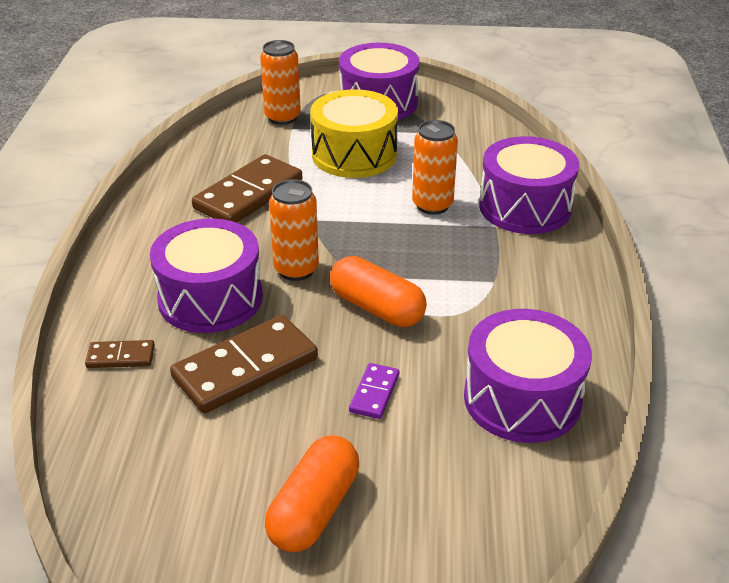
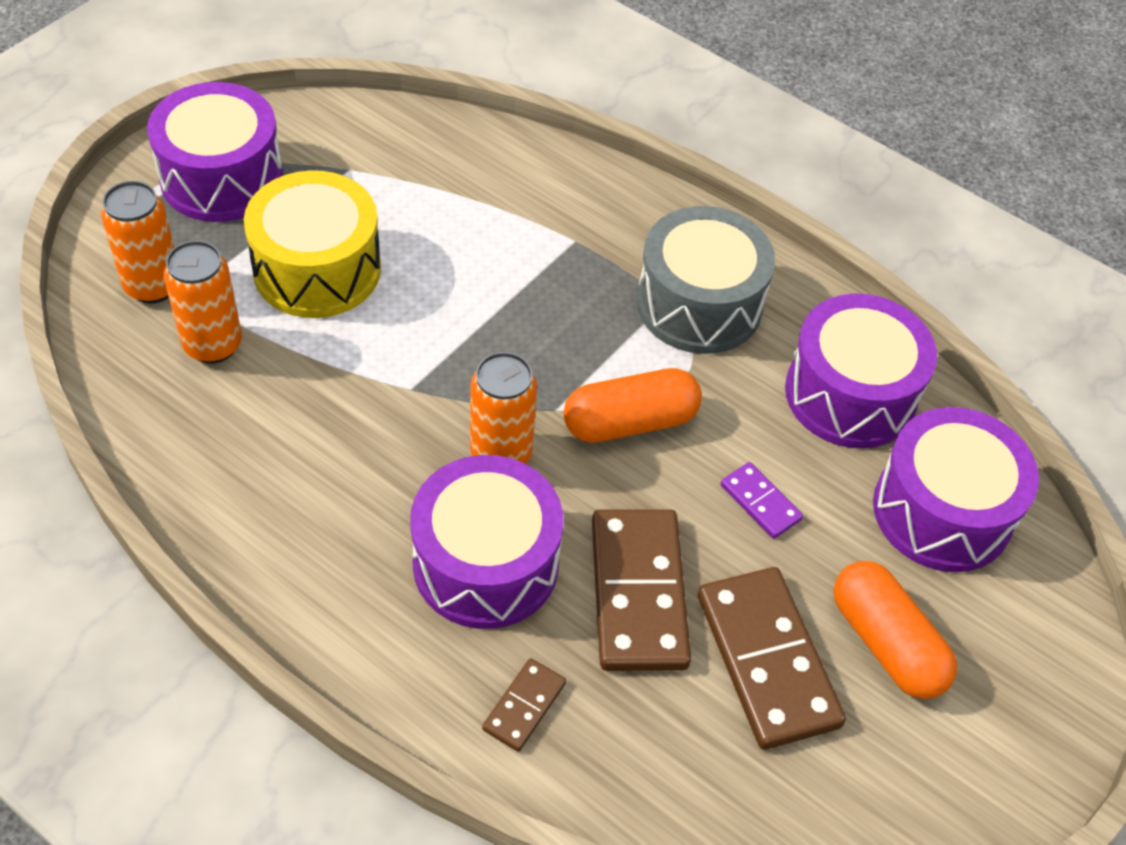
camera: 60 degrees left, 15 degrees up
(248, 194) = (302, 416): brown domino -> brown domino (767, 660)
(432, 205) = (489, 265): orange can -> orange can (213, 345)
(511, 296) = (699, 304): none -> grey drum
(525, 207) = (564, 196): purple drum -> purple drum (942, 511)

